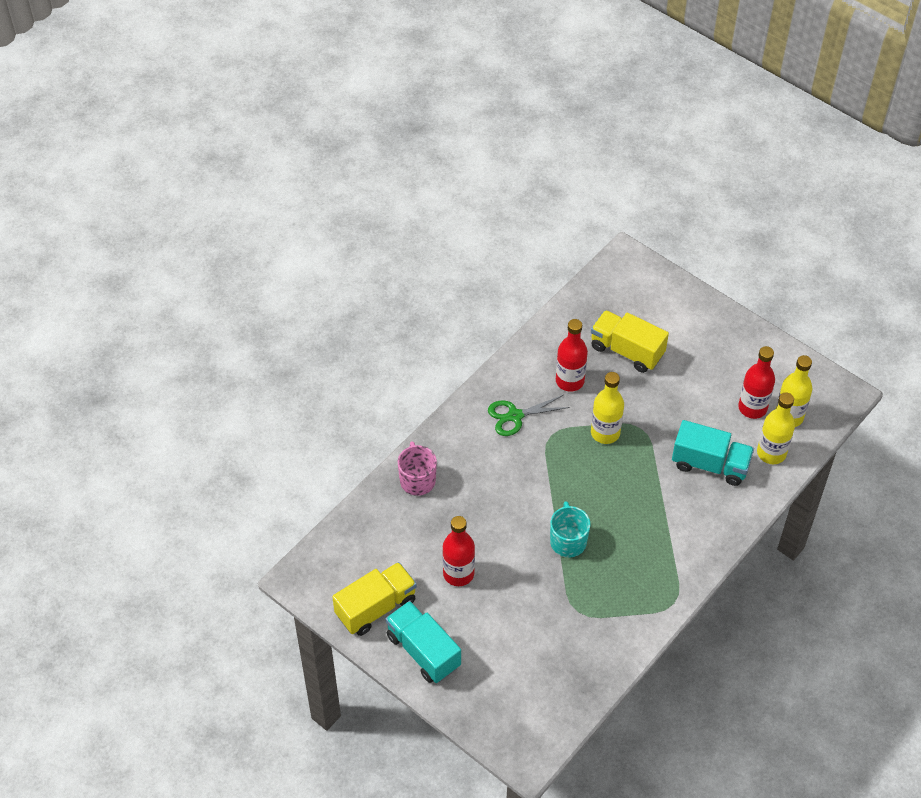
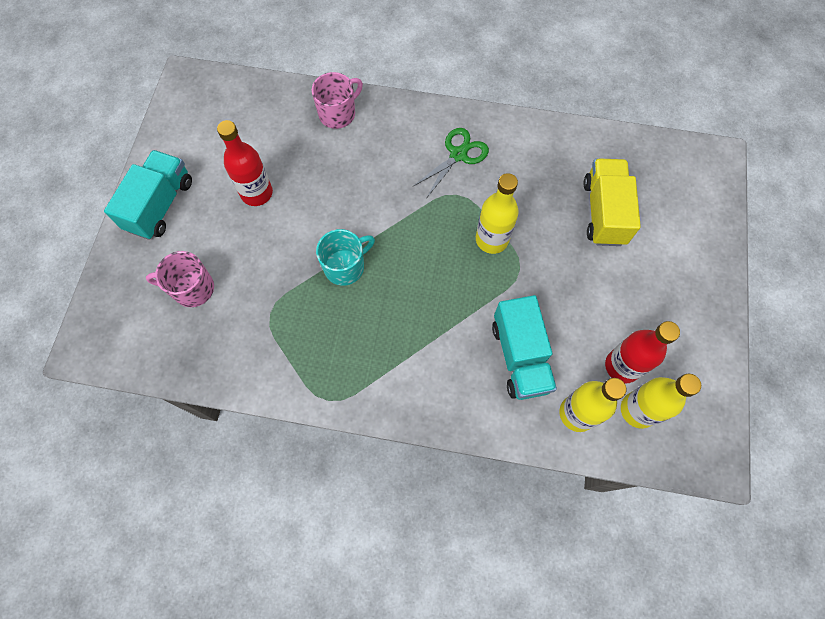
camera: 60 degrees right, 15 degrees up
(376, 607) = (187, 147): yellow truck -> none
(515, 416) = (458, 155): green scissors -> green scissors turned 90 degrees clockwise
(521, 657) = (192, 288): none -> pink mug
(569, 381) = (531, 180): red bottle -> none

